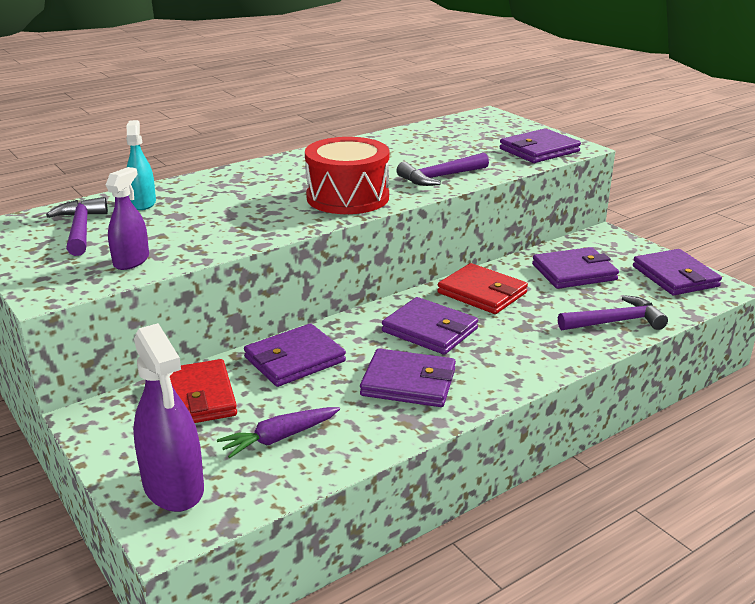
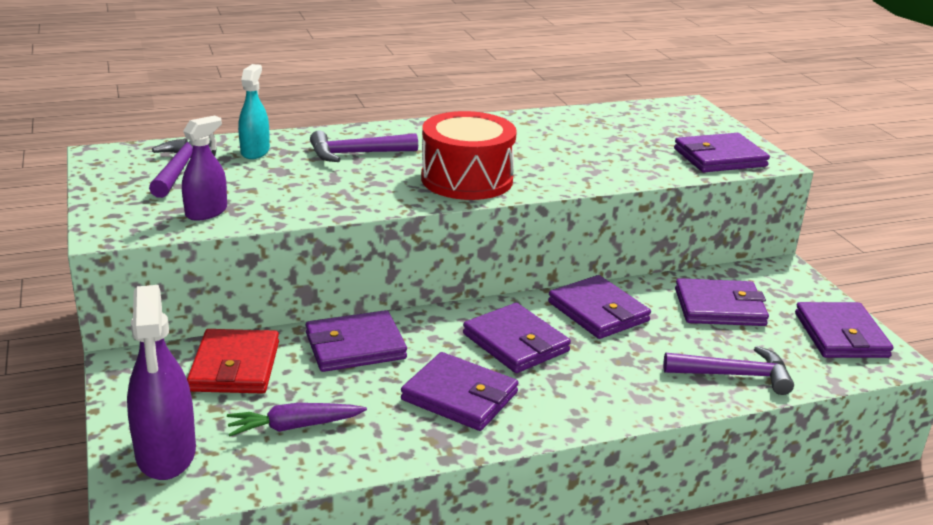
camera: 15 degrees right, 0 degrees up
(440, 177) = (583, 172): purple hammer -> purple hammer (356, 154)
(482, 293) = (598, 311): red wallet -> purple wallet

